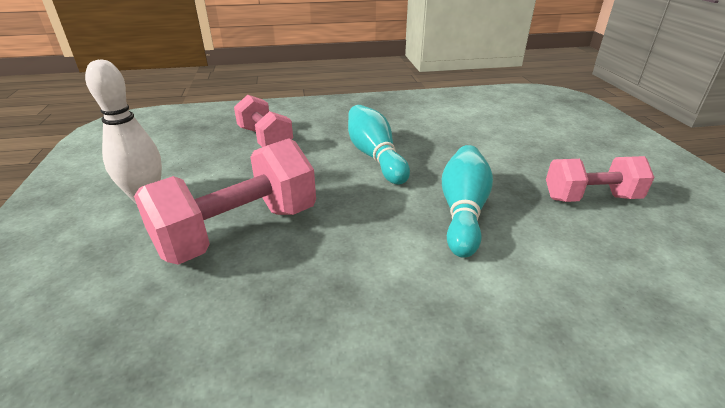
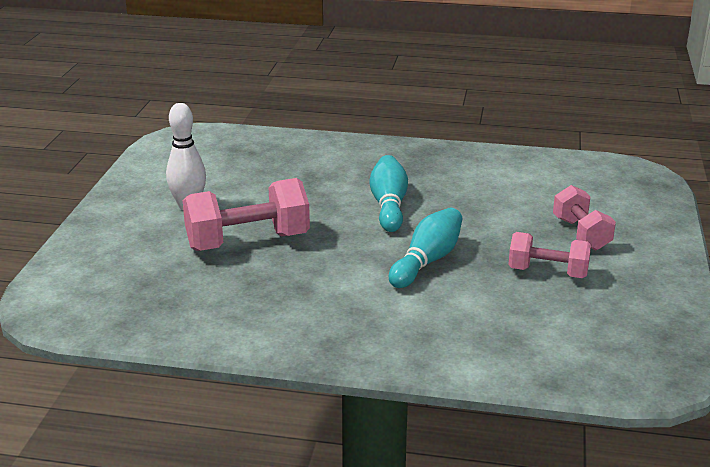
camera: 20 degrees right, 5 degrees down
(265, 139) = (301, 173): pink dumbbell -> pink dumbbell (581, 234)

